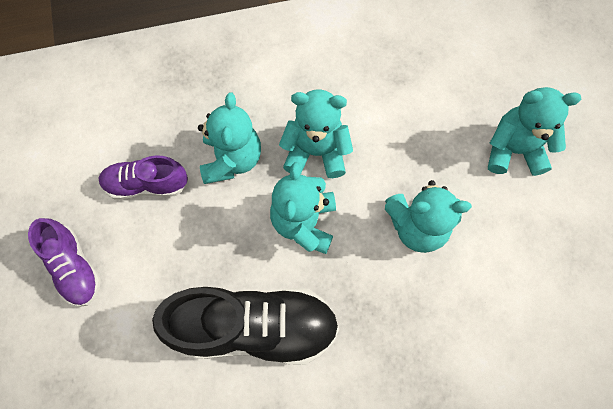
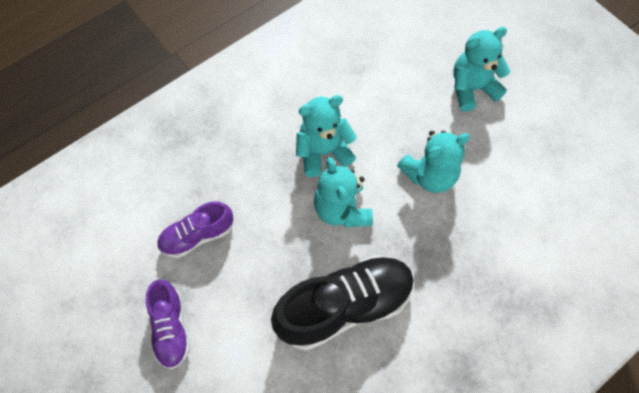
camera: 25 degrees left, 5 degrees down
(74, 267) = (170, 328): purple shoe -> purple shoe turned 45 degrees clockwise
(232, 159) = (258, 186): turquoise teddy bear -> none

